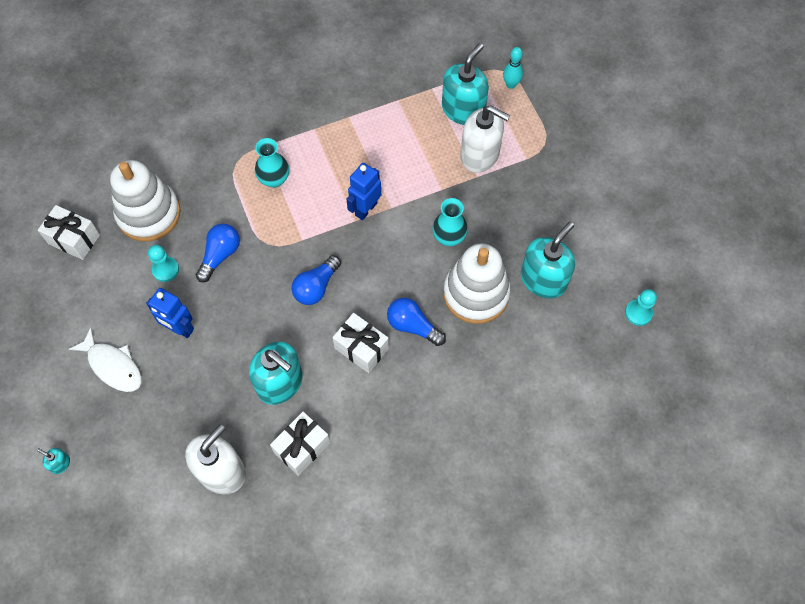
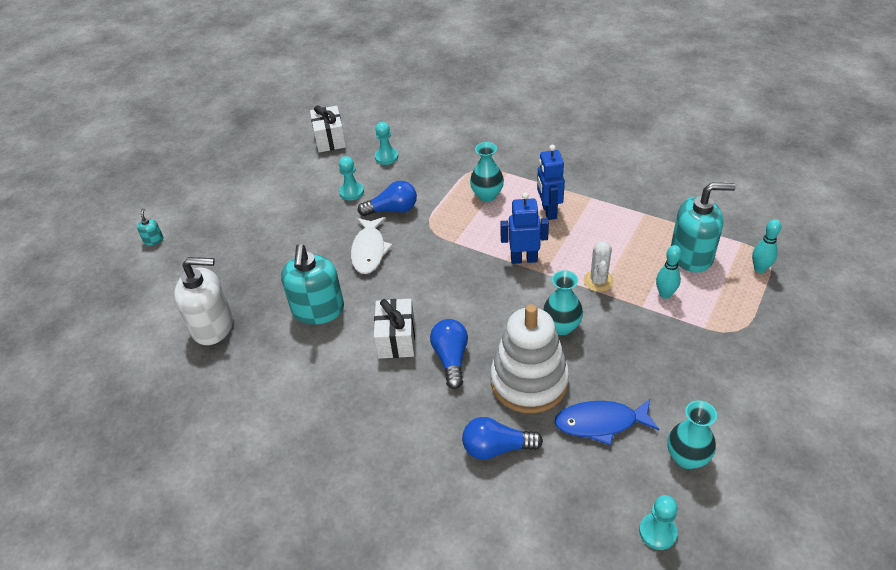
camera: 55 degrees right, 20 degrees down
(113, 366) = (251, 216): white fish -> white fish (369, 250)
(149, 214) = (386, 157): white stacking toy -> turquoise pawn
(179, 329) = (311, 228): blue robot -> blue robot (548, 211)
(302, 447) = (272, 361): white gift -> none
(316, 287) = (422, 276): blue light bulb -> blue light bulb (496, 448)
(431, 182) = (598, 281): none -> white cactus
(480, 155) = (665, 294): white soap dispenser -> turquoise bowling pin
(543, 279) = (600, 423): turquoise soap dispenser -> blue fish
(606, 255) = (687, 457): none -> turquoise vase

